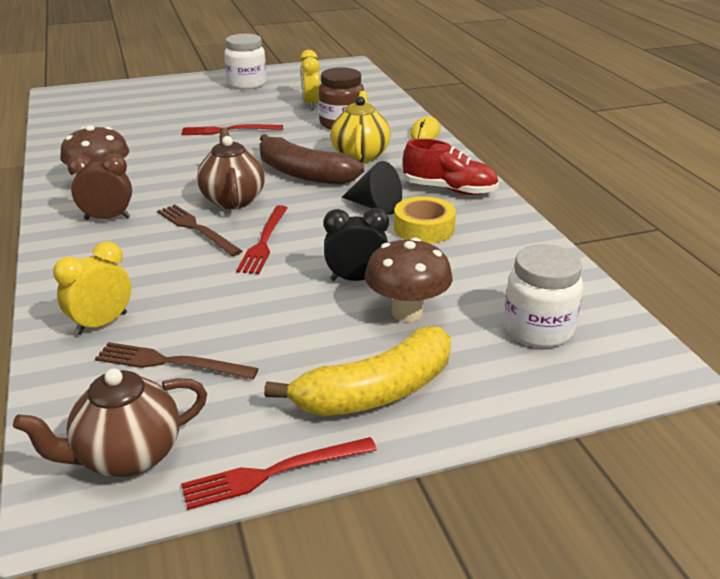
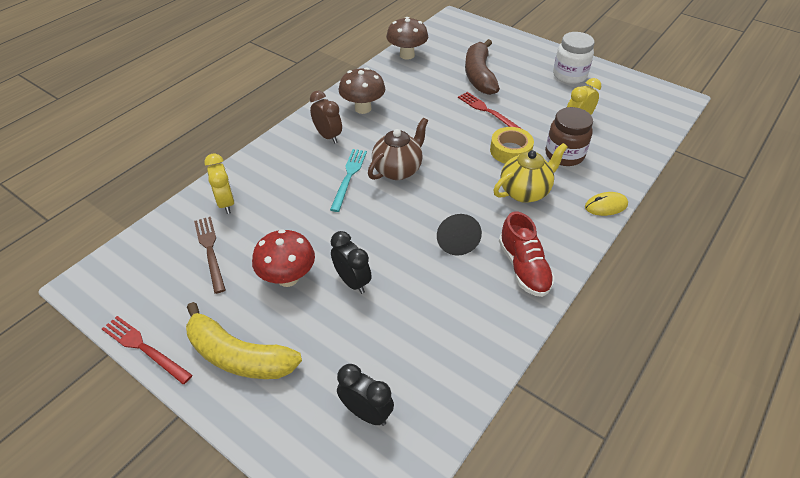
camera: 55 degrees right, 15 degrees up
(101, 324) = (226, 203): yellow clock -> yellow clock turned 60 degrees clockwise
(127, 456) = (128, 283): brown teapot -> none
(196, 229) = (349, 177): brown fork -> turquoise fork
(264, 242) = (360, 214): red fork -> none
(296, 318) = (288, 278): none -> red mushroom
(303, 174) = (465, 180): brown banana -> brown banana (479, 75)
(407, 312) = (333, 328): brown mushroom -> brown mushroom (407, 55)
(424, 228) = (450, 282): yellow tape -> yellow tape (510, 151)
(538, 329) = (366, 413): white jar -> black clock

